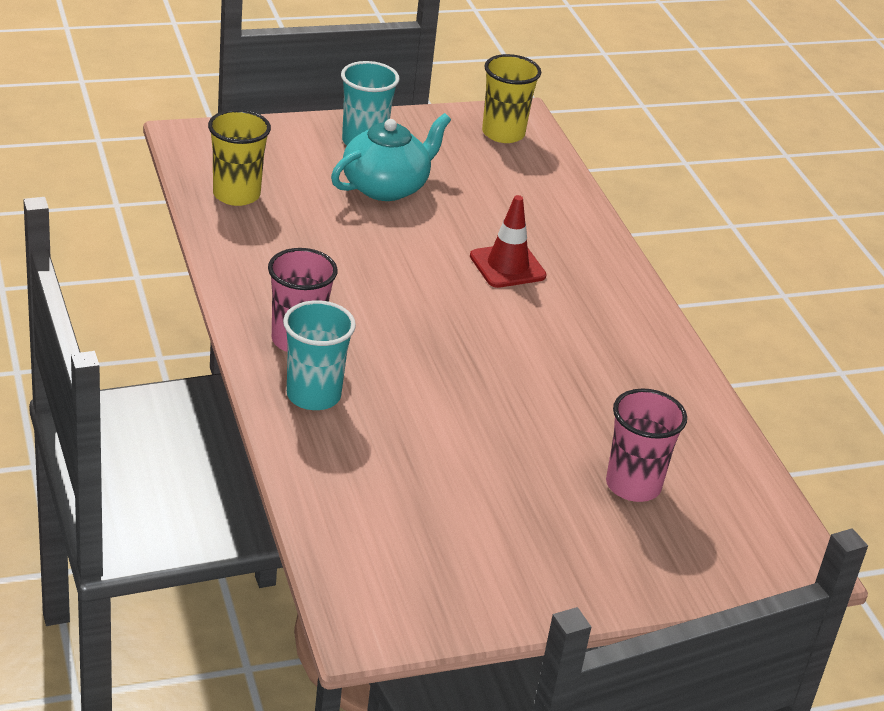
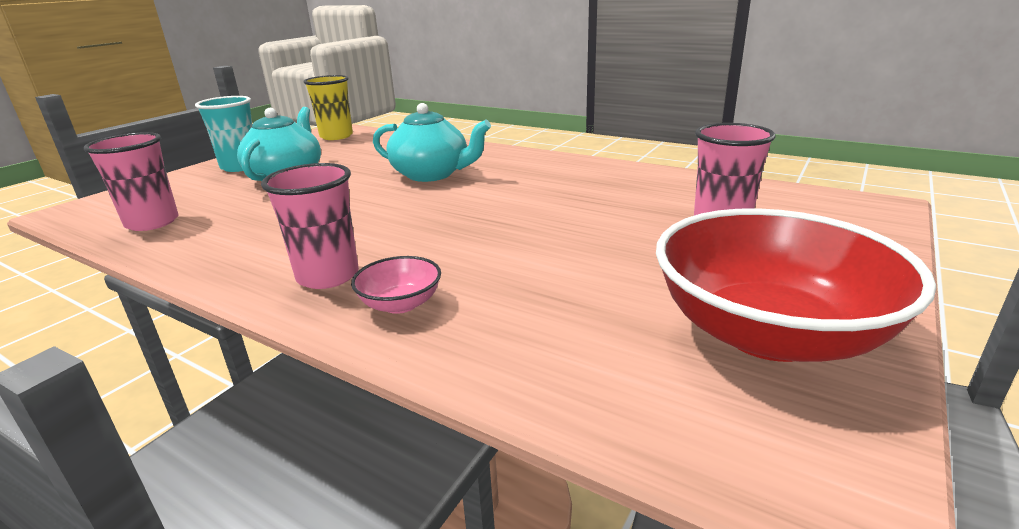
camera: 35 degrees left, 10 degrees down
(236, 195) = (152, 222): yellow cup -> pink cup
(313, 395) = (400, 304): turquoise cup -> pink bowl
(484, 564) = (768, 333): none -> red bowl
(507, 266) = (432, 174): red traffic cone -> turquoise teapot

